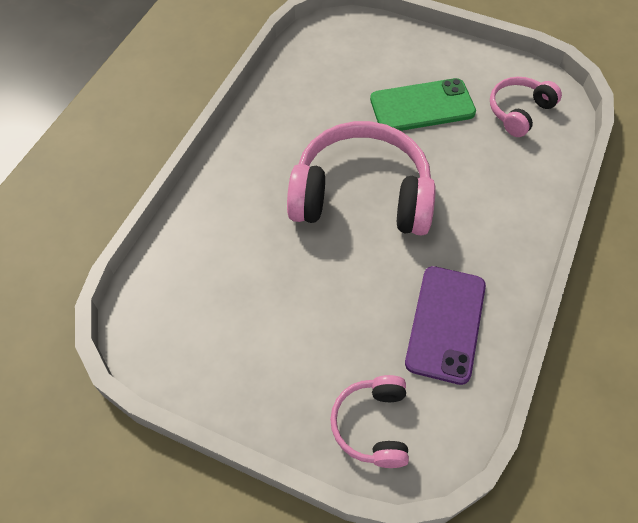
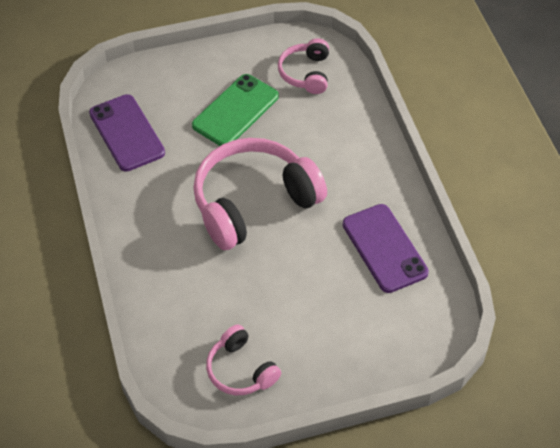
camera: 40 degrees left, 5 degrees down
(312, 69) = (127, 133): none -> purple phone
(372, 425) = (396, 340): pink headphones -> pink headphones (240, 370)

